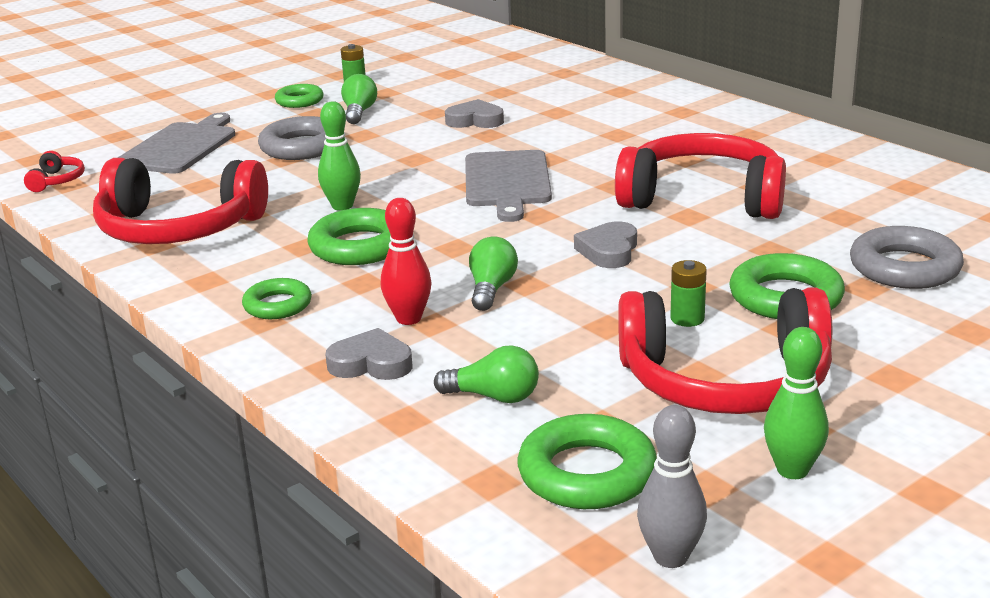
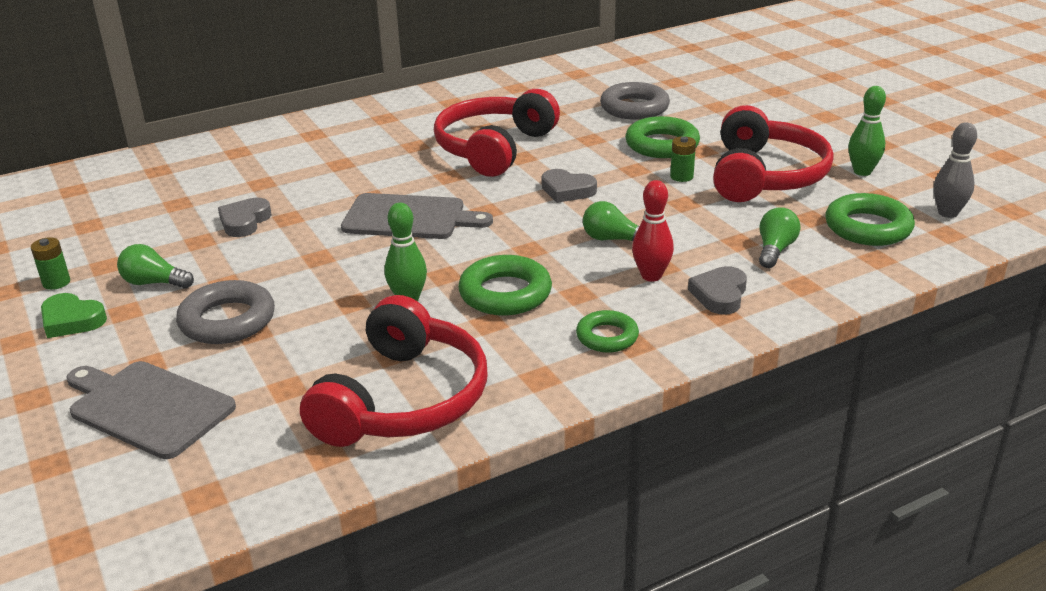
camera: 80 degrees left, 5 degrees up
(57, 181) = (181, 509): red headphones -> none
(299, 101) = (71, 320): green ring -> green heart

